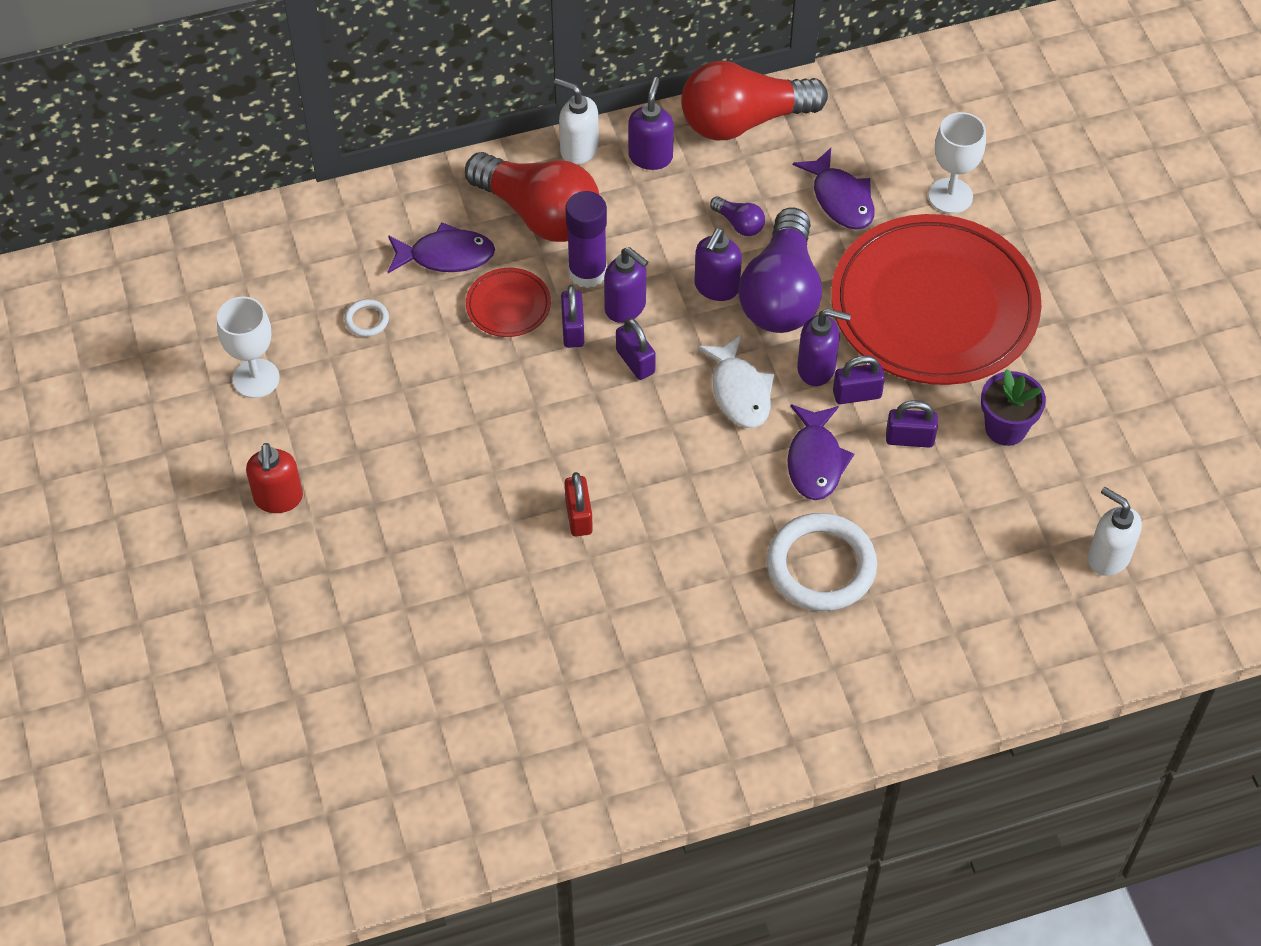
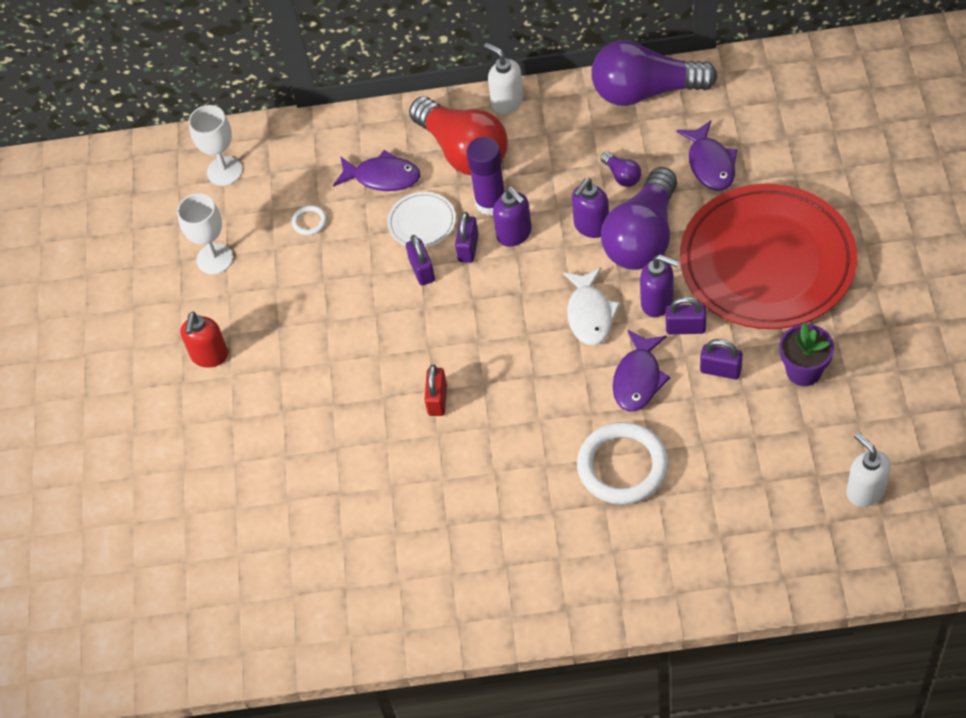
camera: 20 degrees right, 0 degrees up
(508, 305) = (422, 222): red plate -> white plate
(635, 362) = (512, 279): purple padlock -> purple padlock (422, 270)
(650, 156) = (563, 113): purple soap dispenser -> none
(743, 121) = (645, 91): red light bulb -> purple light bulb
(950, 196) = (803, 171): white goblet -> white goblet (224, 171)

